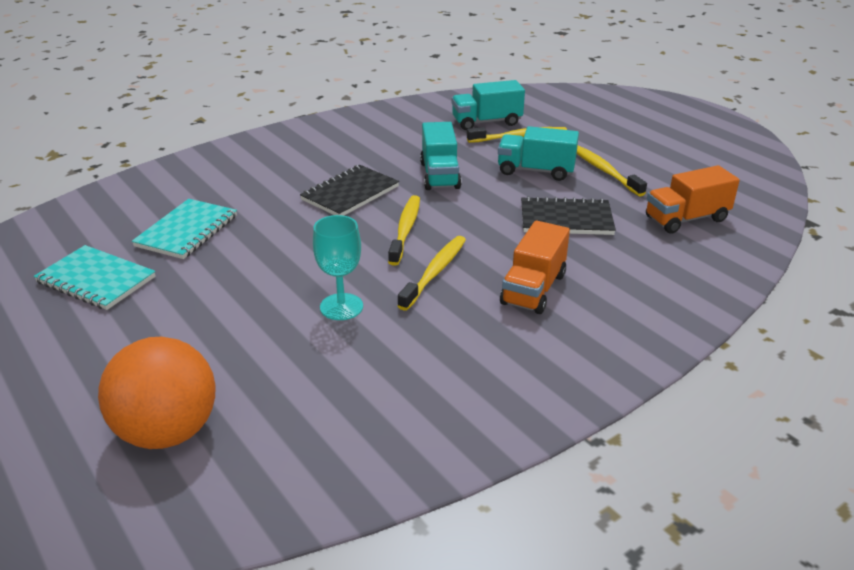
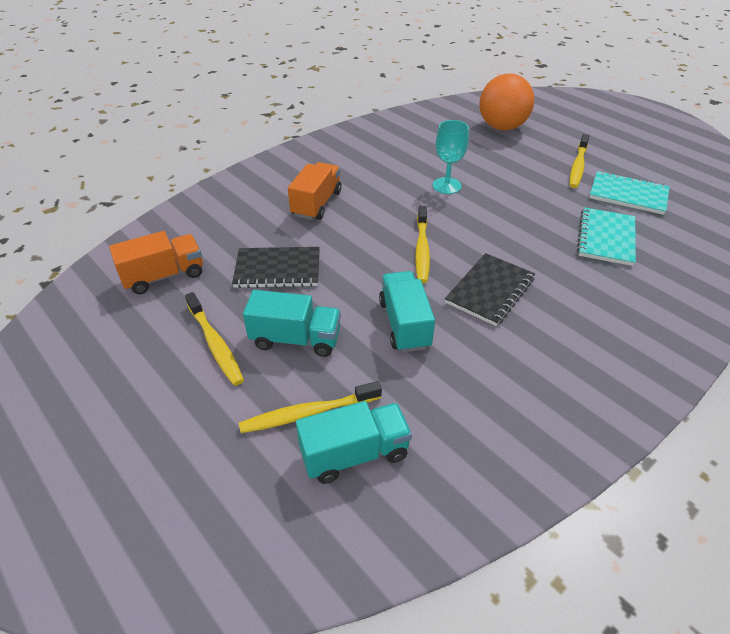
camera: 175 degrees right, 10 degrees up
(435, 272) = (389, 212): yellow toothbrush -> yellow toothbrush (577, 166)

